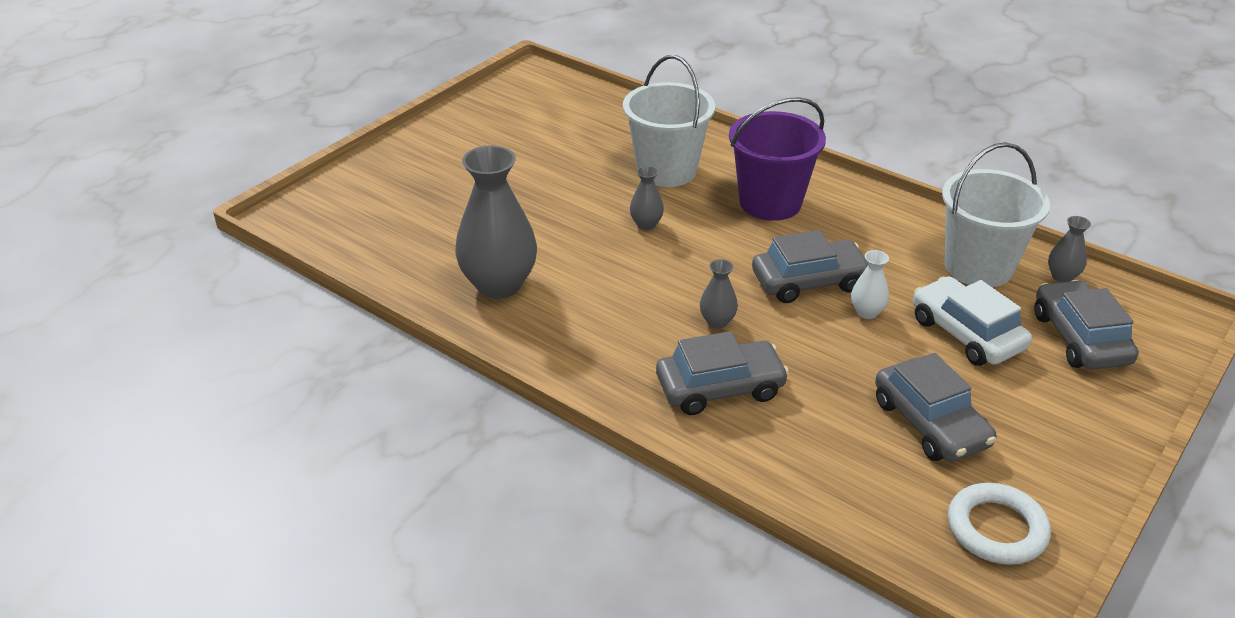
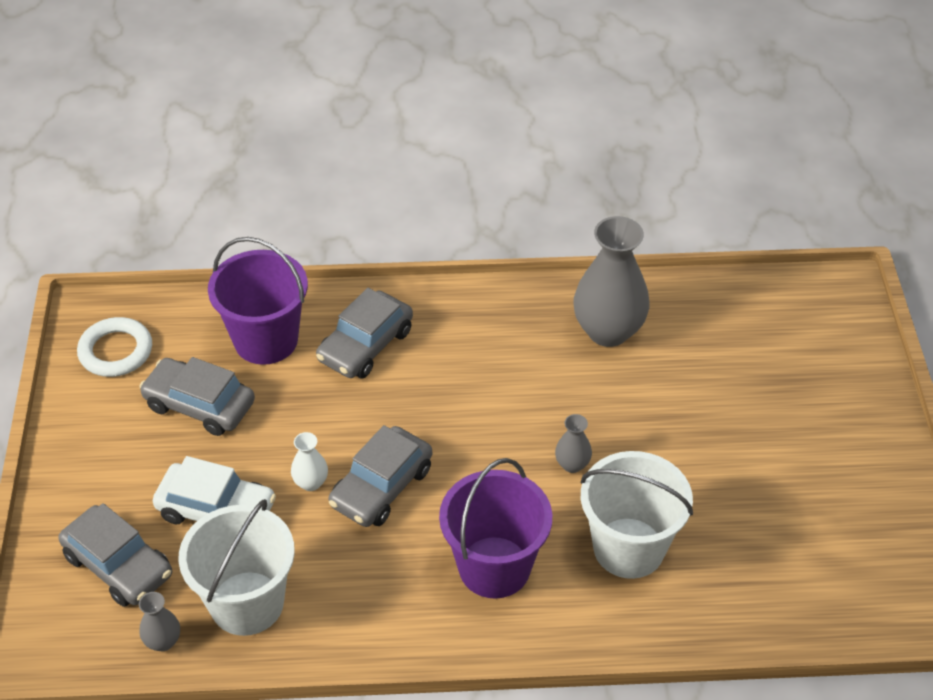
camera: 140 degrees right, 10 degrees up
(717, 321) = (418, 399): grey vase -> none
(816, 447) = (266, 340): none -> purple bucket

